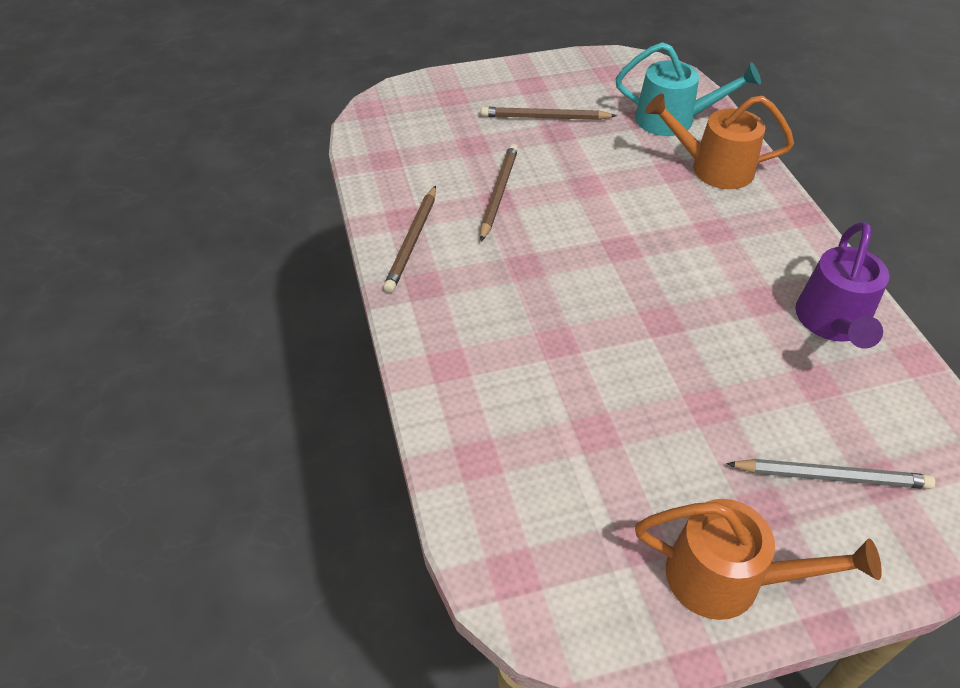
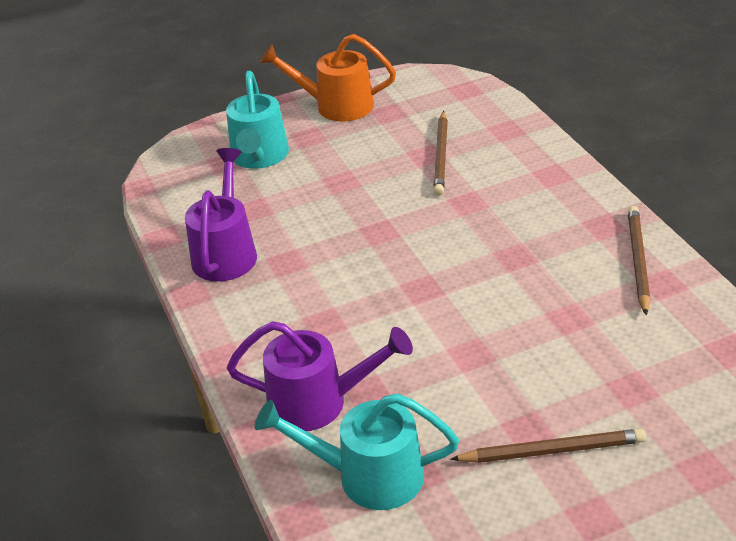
camera: 175 degrees right, 10 degrees down
(498, 193) = (571, 326): brown pencil -> brown pencil (441, 155)
(712, 168) = (320, 402): orange watering can -> purple watering can
(831, 476) = (259, 157): grey pencil -> turquoise watering can

